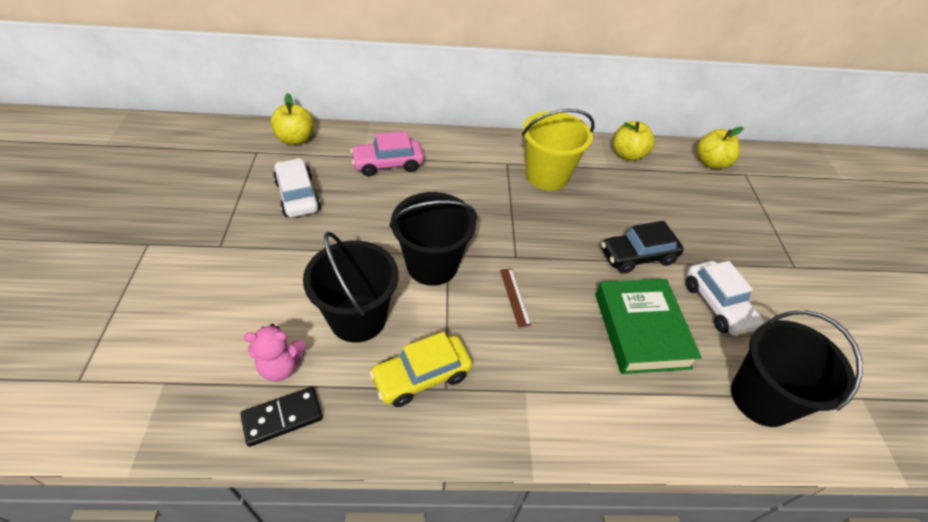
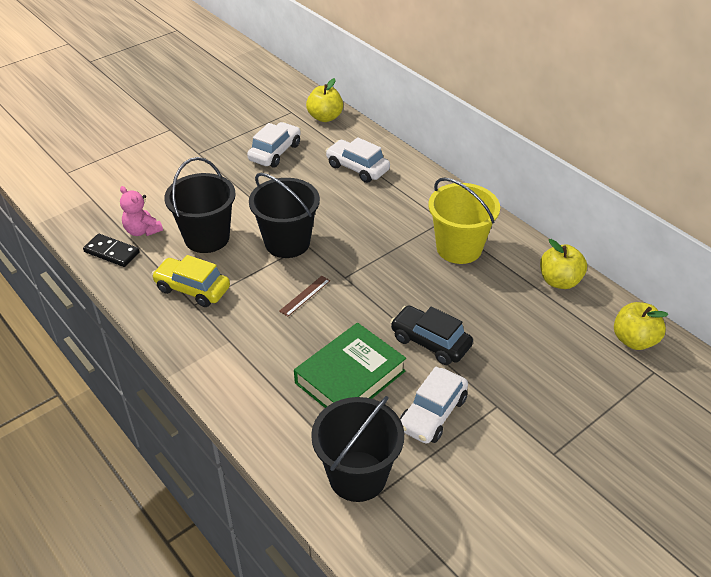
camera: 55 degrees right, 5 degrees down
(388, 164) = (357, 168): pink car -> white car

